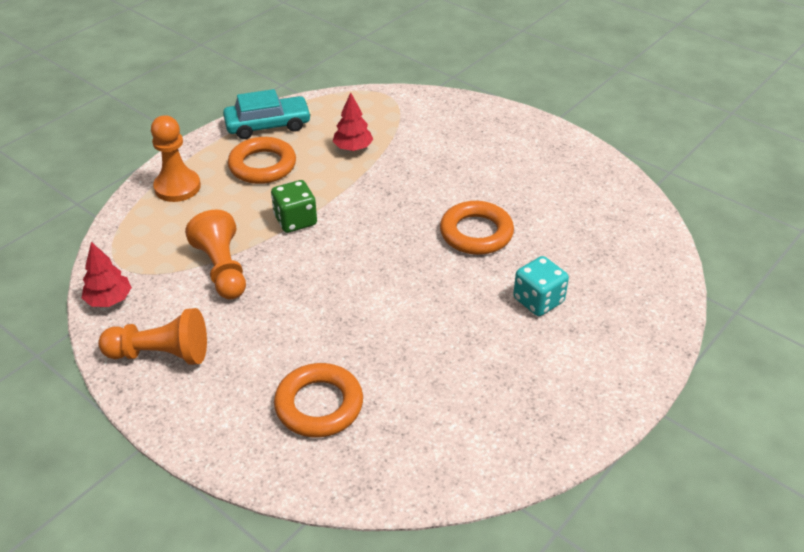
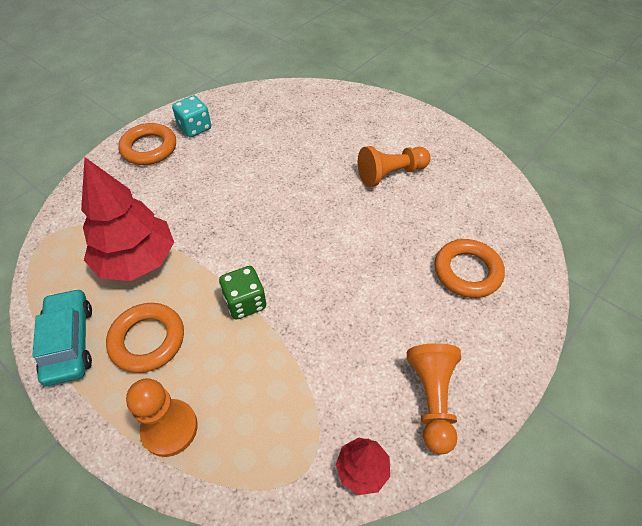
camera: 90 degrees left, 10 degrees up
(222, 269) = (314, 360): orange pawn -> orange pawn (391, 174)
(353, 148) = (137, 260): red tree -> red tree, size x2.05
(476, 233) = (274, 177): orange ring -> orange ring (149, 148)
(538, 300) = (348, 149): turquoise dice -> turquoise dice (195, 128)

